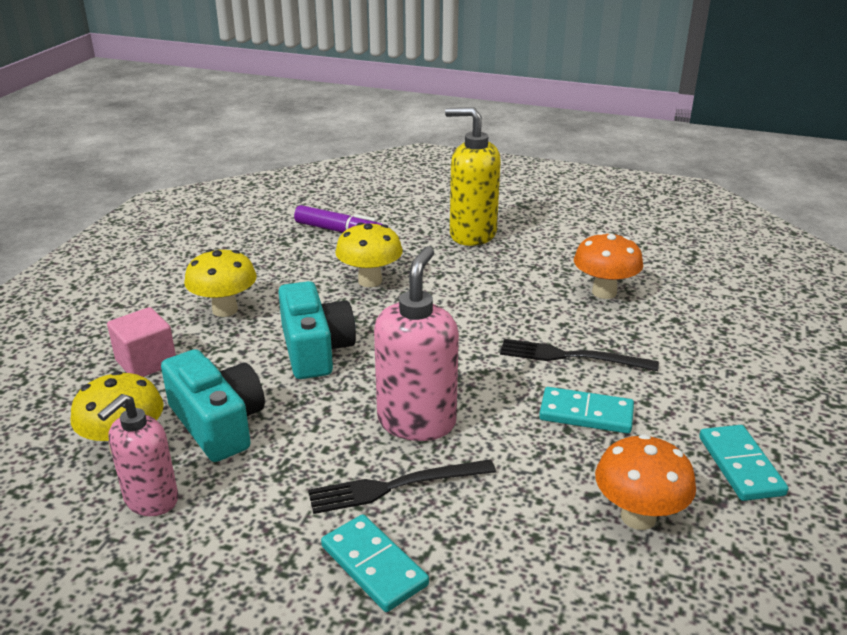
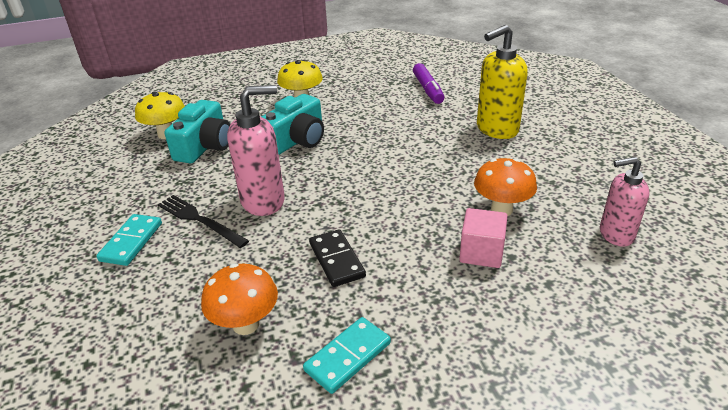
camera: 55 degrees right, 5 degrees up
(146, 362) = (234, 105): pink cube -> pink cube (481, 253)
(151, 500) = (134, 159): pink soap dispenser -> pink soap dispenser (615, 234)
(370, 281) = (387, 123): yellow mushroom -> none
(472, 234) = (496, 129): yellow soap dispenser -> yellow soap dispenser turned 105 degrees counterclockwise
(571, 356) = (397, 228): black fork -> none
(586, 414) = (337, 260): turquoise domino -> black domino

